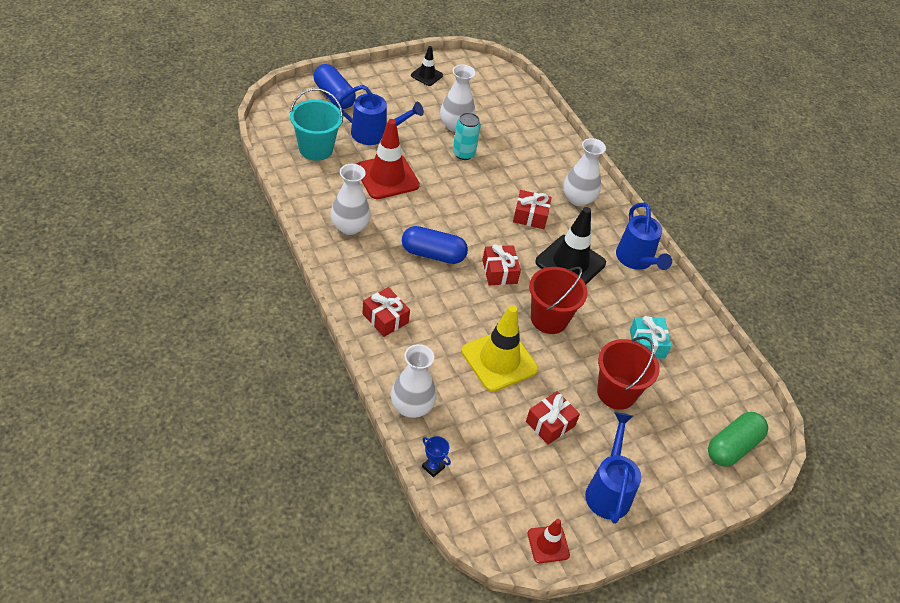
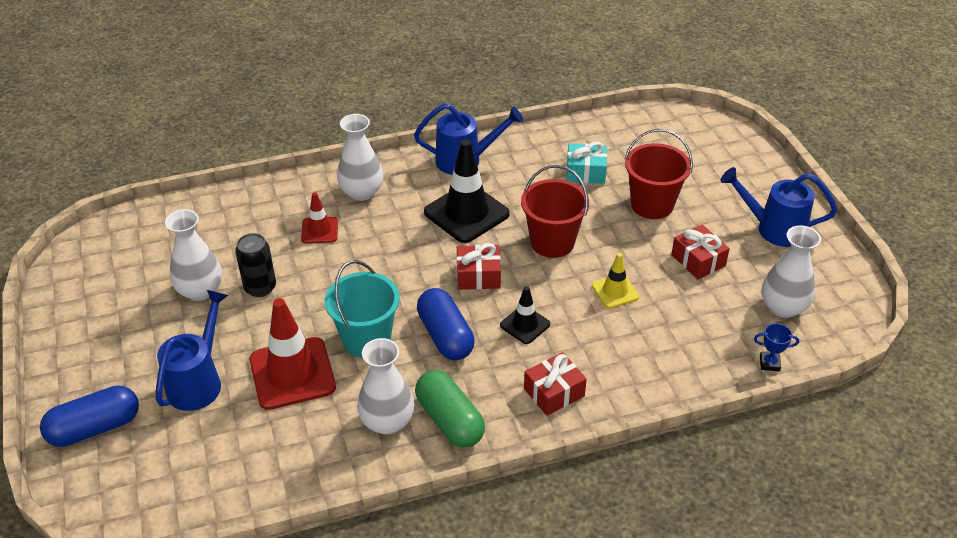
camera: 75 degrees left, 5 degrees down
(316, 149) = (215, 456): turquoise bucket -> turquoise bucket (366, 339)
(411, 406) = (689, 376): white vase -> white vase (783, 307)
(426, 75) = (80, 312): black traffic cone -> black traffic cone (525, 325)
(433, 254) = (445, 336): blue capsule -> blue capsule turned 45 degrees counterclockwise
(433, 467) = (769, 363): blue trophy -> blue trophy turned 45 degrees clockwise
(463, 153) = (260, 288): turquoise can -> black can
(499, 360) = (615, 291): yellow traffic cone -> yellow traffic cone, size x0.53
(530, 216) = (386, 237): red gift -> none
(548, 544) = (845, 281): red traffic cone -> red traffic cone (319, 230)
(732, 447) = (709, 137): green capsule -> green capsule (450, 420)

